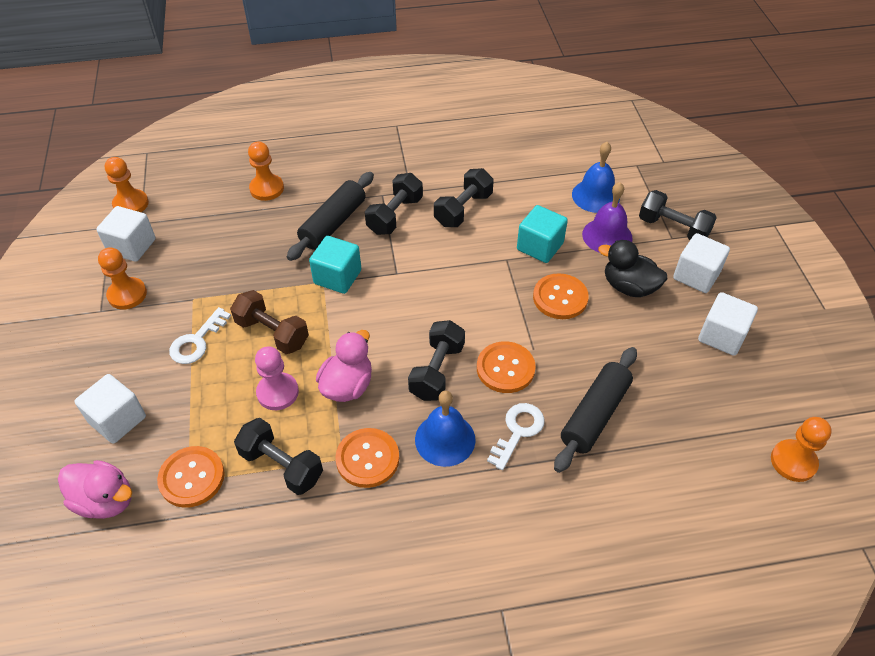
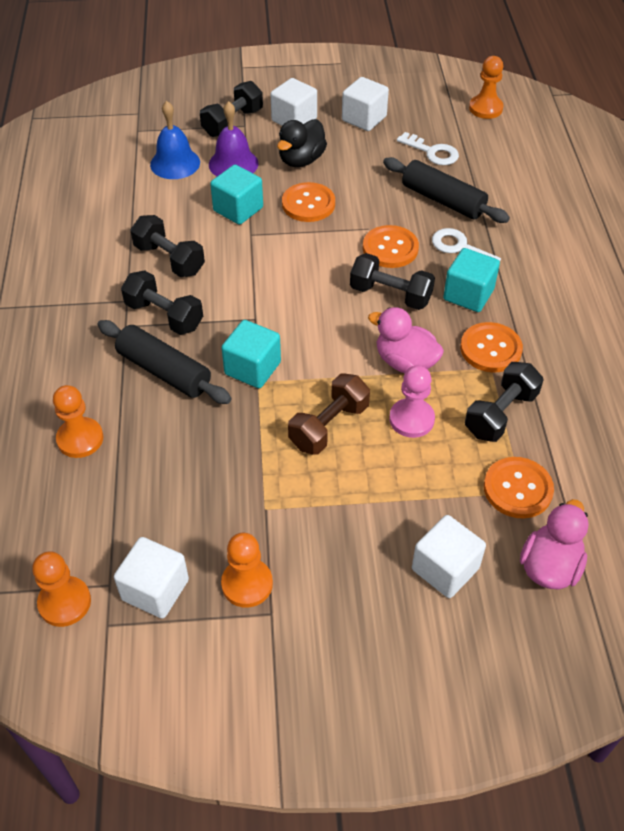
camera: 85 degrees left, 0 degrees up
(197, 341) = (334, 498): white key -> white key (432, 152)
(445, 439) = (468, 294): blue bell -> turquoise cube

